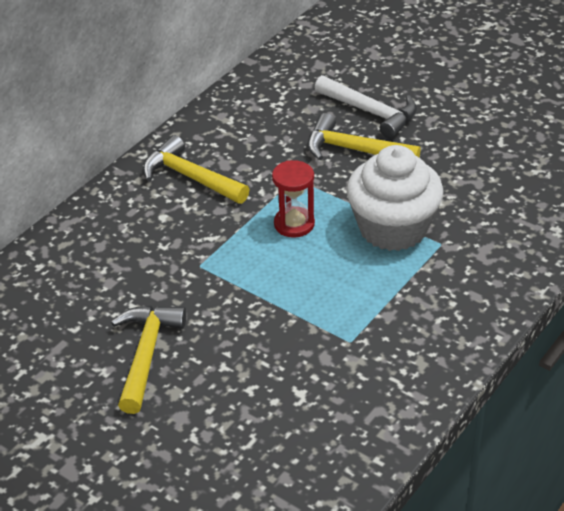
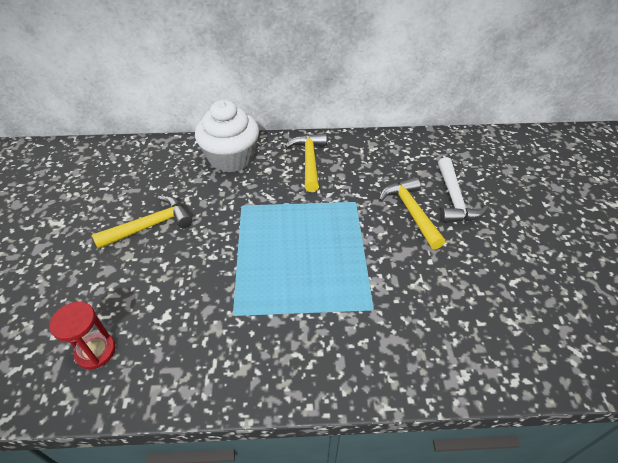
camera: 50 degrees right, 5 degrees up
(294, 224) = (315, 224): red hourglass -> red hourglass (96, 351)
(393, 228) = (360, 273): white cupcake -> white cupcake (231, 158)

